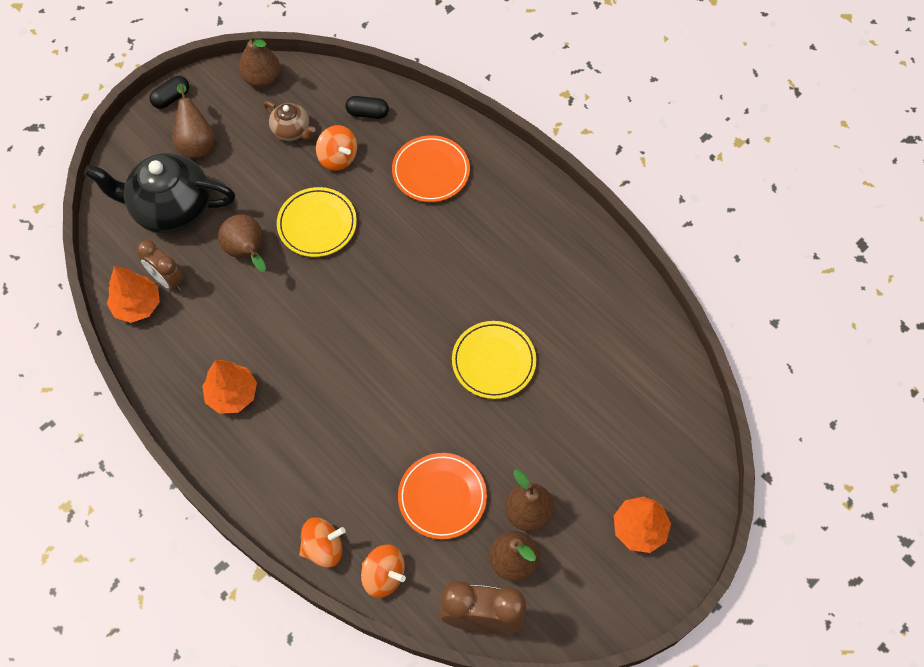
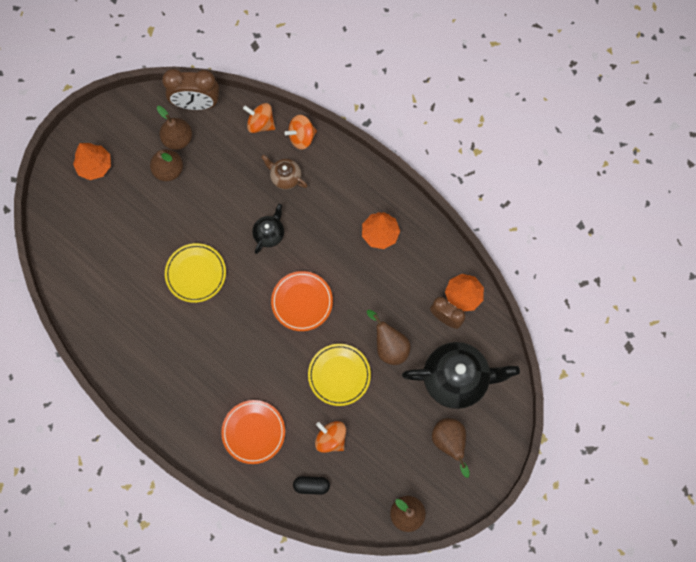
camera: 175 degrees right, 10 degrees up
(171, 98) = (480, 486): black capsule -> none
(292, 131) = (372, 462): brown teapot -> brown teapot (285, 177)
(387, 407) = (269, 234): none -> black teapot
(442, 497) = (226, 175): orange plate -> orange plate (302, 302)

